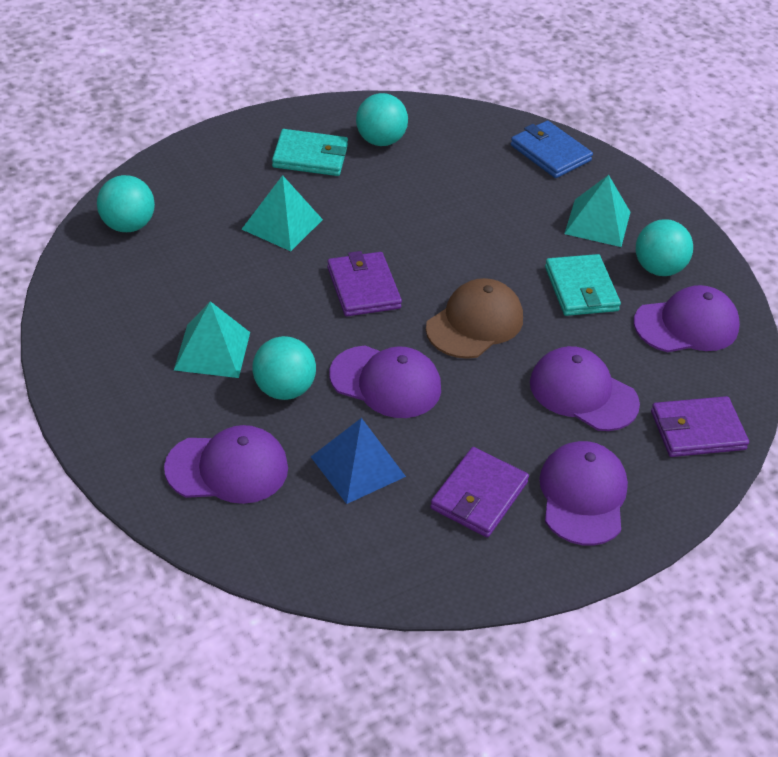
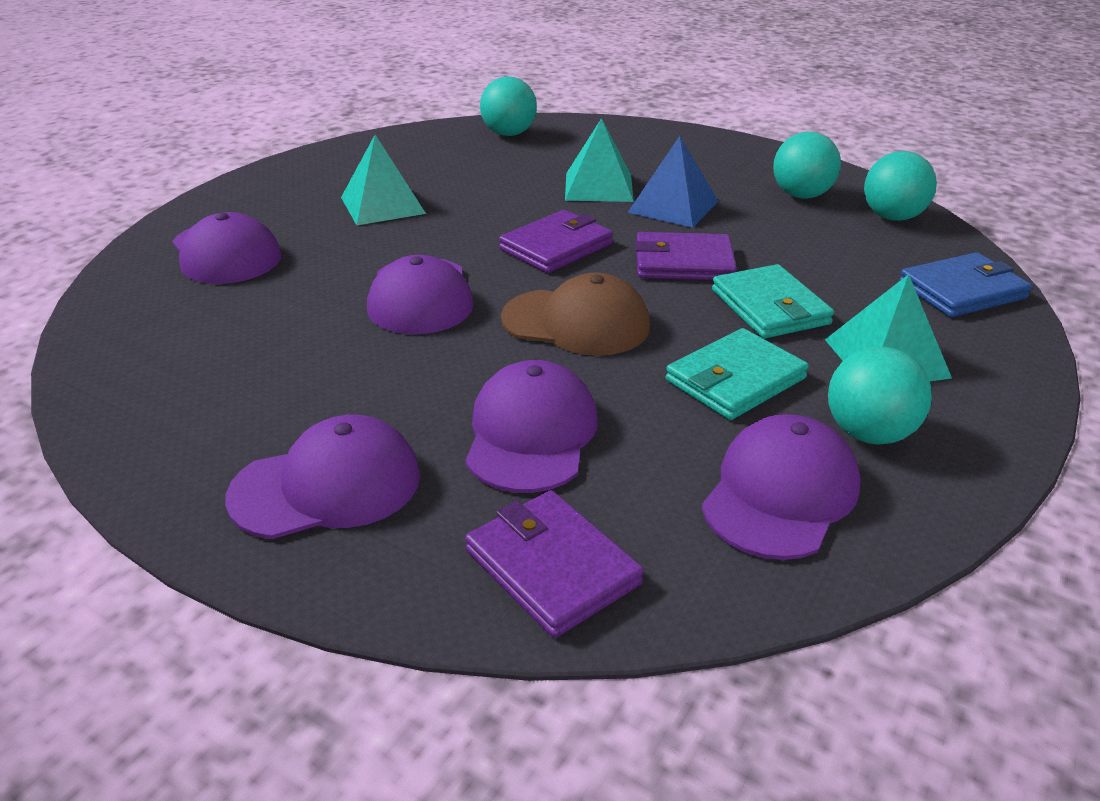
camera: 65 degrees right, 10 degrees down
(284, 389) = (359, 249): turquoise ball -> turquoise ball (892, 217)
(310, 156) = (718, 172): turquoise wallet -> turquoise wallet (770, 307)
(358, 466) = (274, 315): blue pyramid -> blue pyramid (673, 206)
(479, 496) = (275, 403): purple wallet -> purple wallet (683, 262)
(550, 153) = (962, 290): blue wallet -> blue wallet turned 45 degrees clockwise
(686, 325) = (780, 493): purple cap -> purple cap turned 105 degrees counterclockwise

